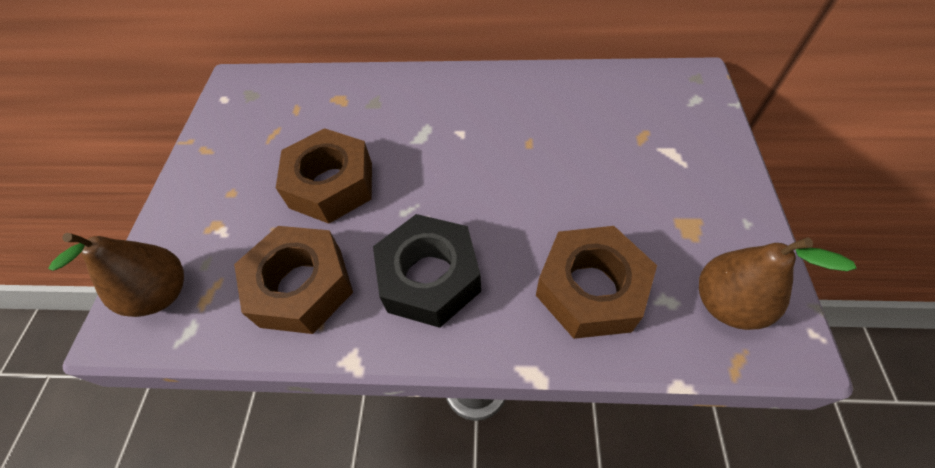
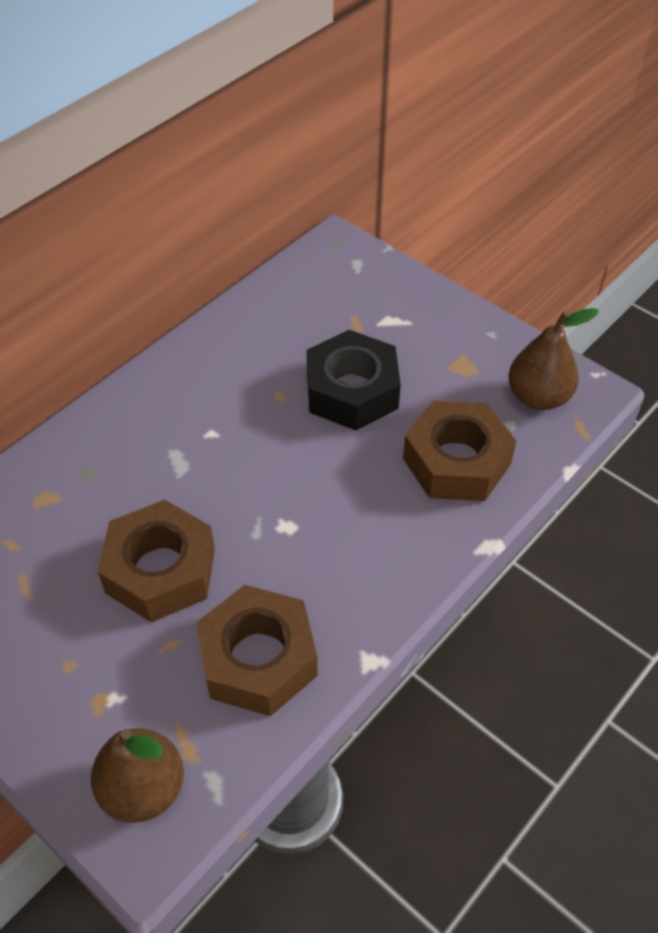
camera: 55 degrees left, 5 degrees down
(429, 277) = (345, 556): black nut -> black nut (352, 391)

